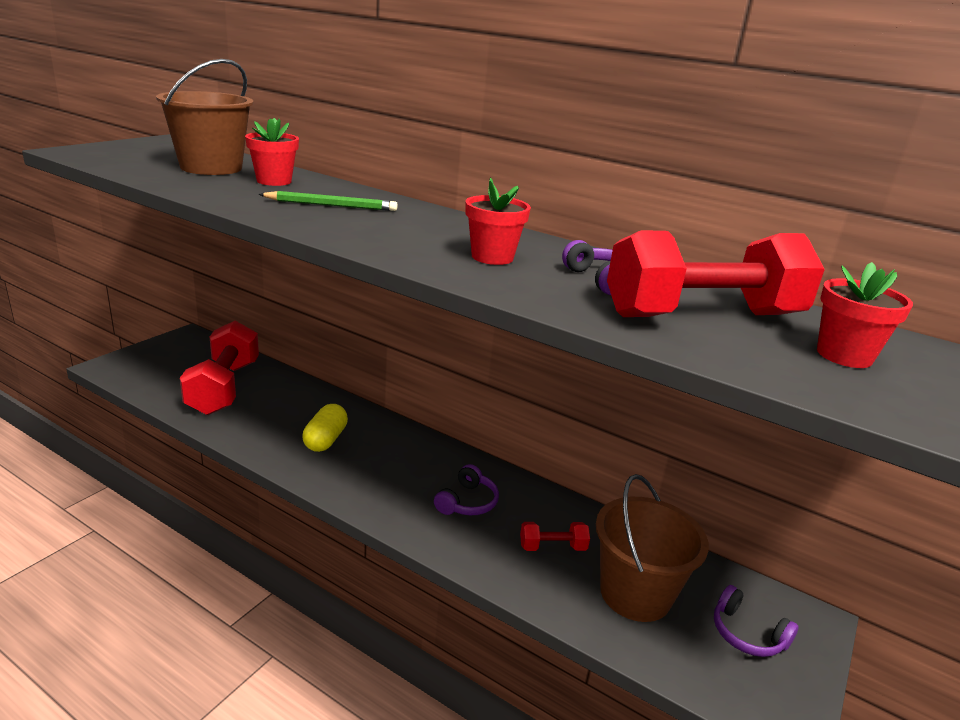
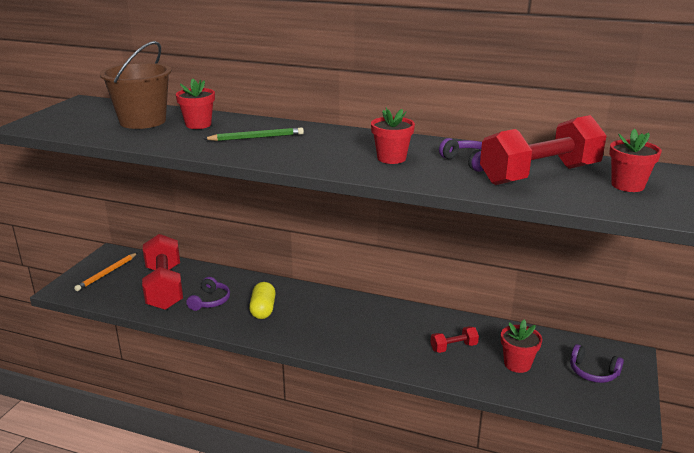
camera: 10 degrees left, 0 degrees up
(170, 357) = (107, 273): none -> orange pencil
(467, 502) = (384, 331): purple headphones -> purple headphones (210, 301)
(635, 594) = (517, 364): brown bucket -> red flower pot

